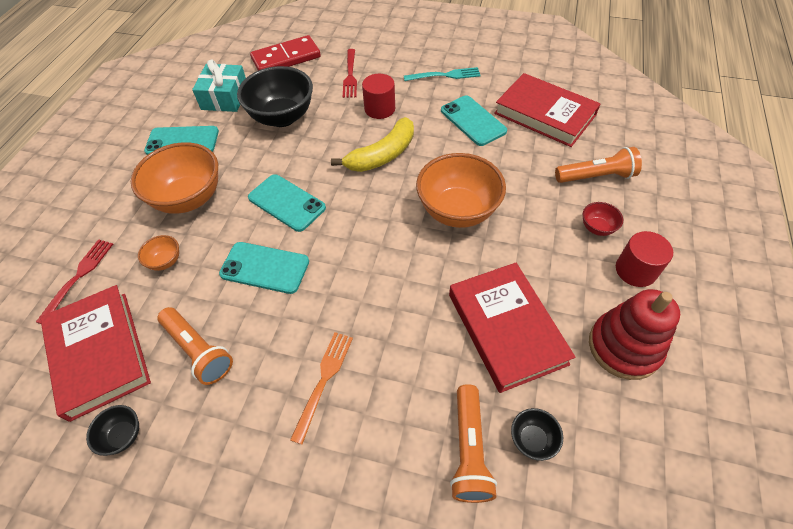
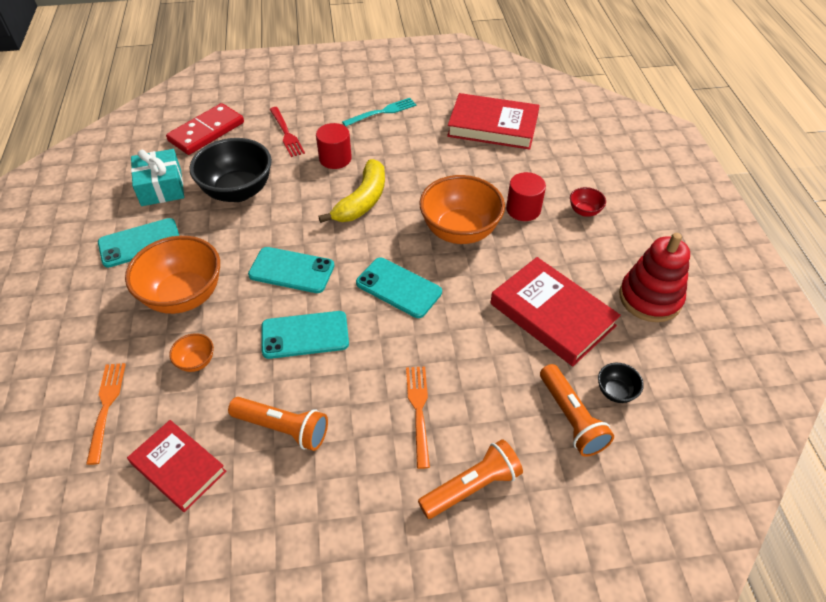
camera: 25 degrees left, 5 degrees down
(78, 277) = (106, 407): red fork -> orange fork
(99, 353) = (178, 467): red book -> red book, size x0.66
(123, 435) = (252, 527): black bowl -> none
(473, 121) = (431, 148): turquoise phone -> turquoise phone (398, 288)
(596, 176) = (563, 169): orange flashlight -> orange flashlight (472, 486)
(635, 270) = (630, 236): red cylinder -> red cylinder (523, 209)

